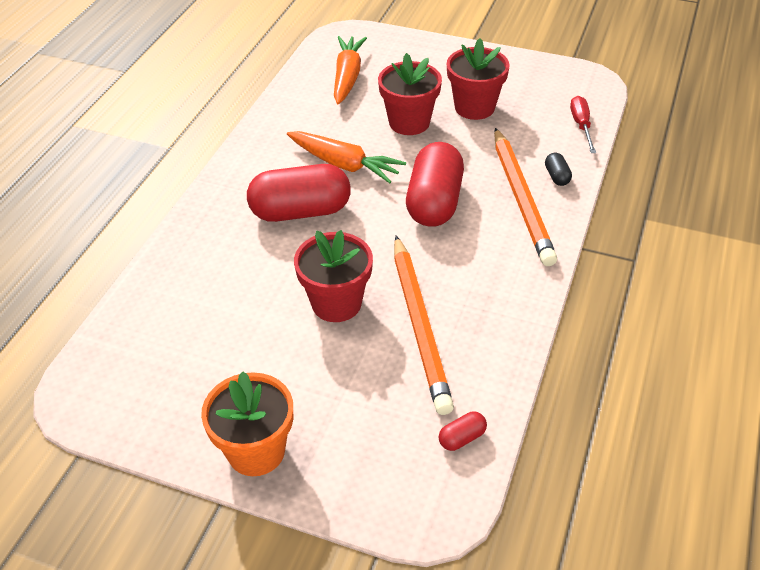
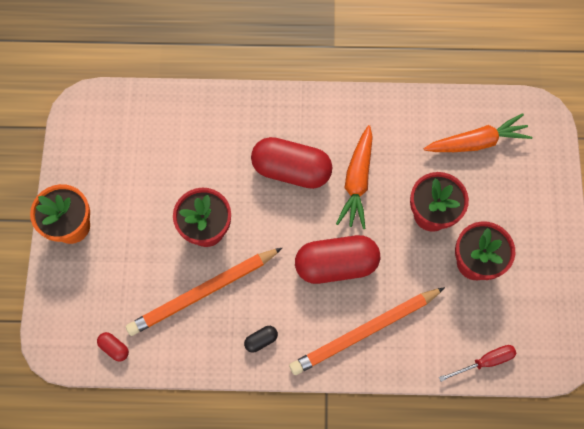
camera: 70 degrees right, 25 degrees up
(301, 211) = (291, 170): red capsule -> red capsule turned 45 degrees counterclockwise
(557, 176) = (404, 354): black capsule -> black capsule (261, 340)

